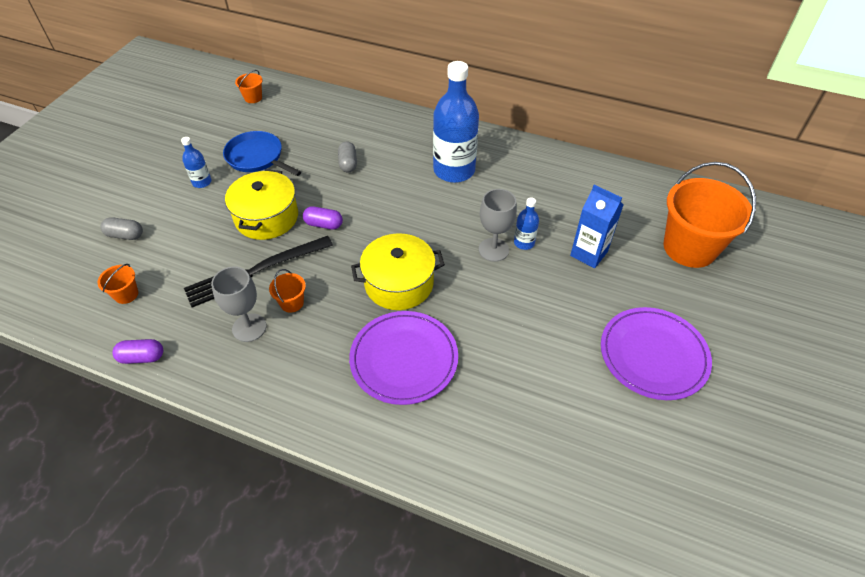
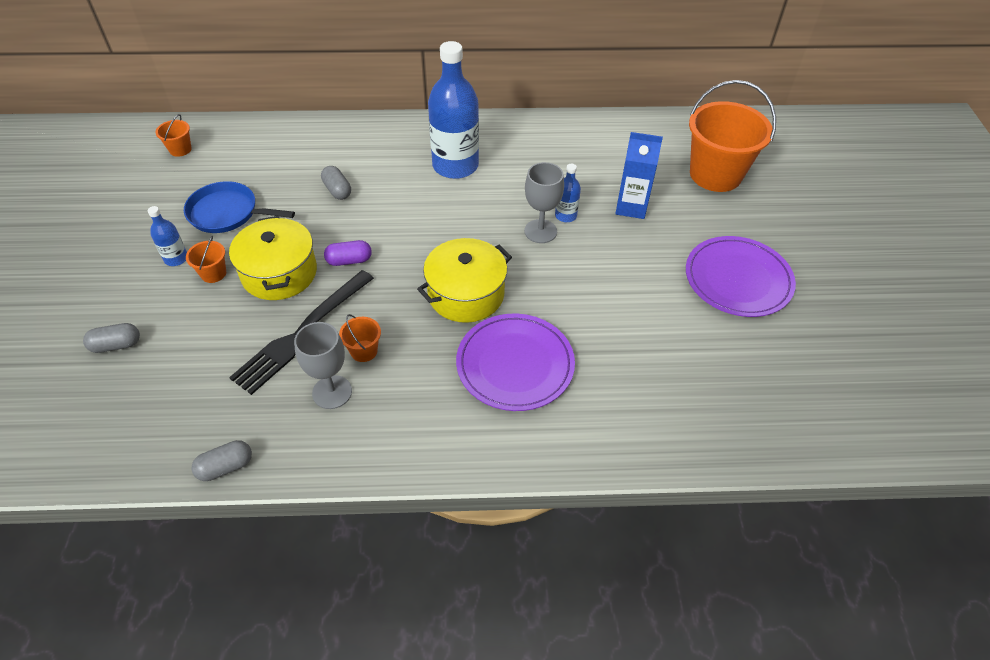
camera: 25 degrees left, 0 degrees up
(126, 294) = (161, 408): orange bucket -> orange bucket (213, 273)
(142, 357) = (225, 467): purple capsule -> grey capsule

